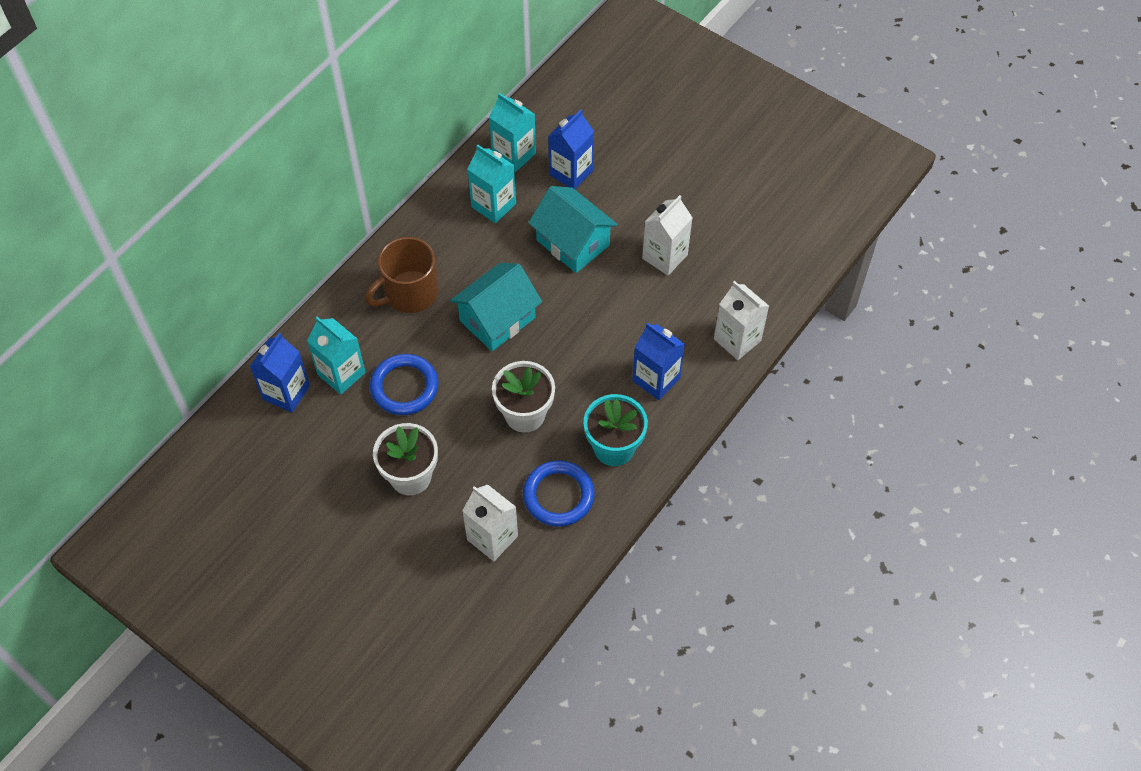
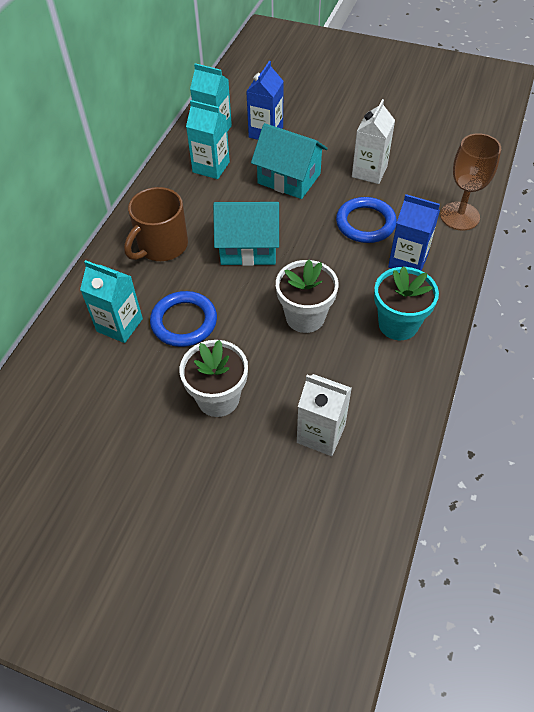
camera: 15 degrees left, 5 degrees down
(286, 392) = (70, 354): blue carton -> none
(497, 319) = (248, 248): turquoise house -> turquoise house turned 60 degrees clockwise
(558, 495) = (367, 378): blue ring -> blue ring (365, 223)
(737, 340) = (459, 216): white carton -> brown goblet

